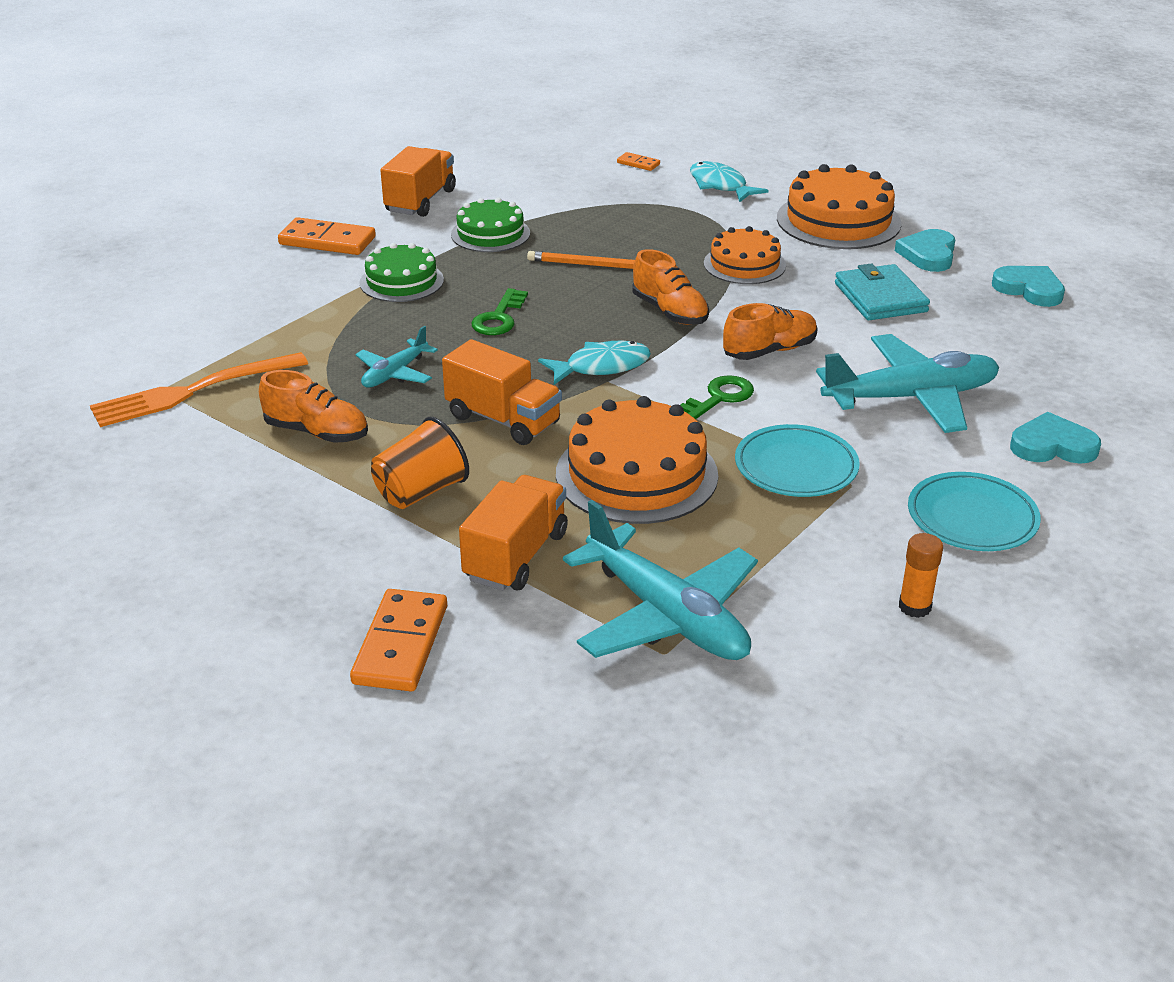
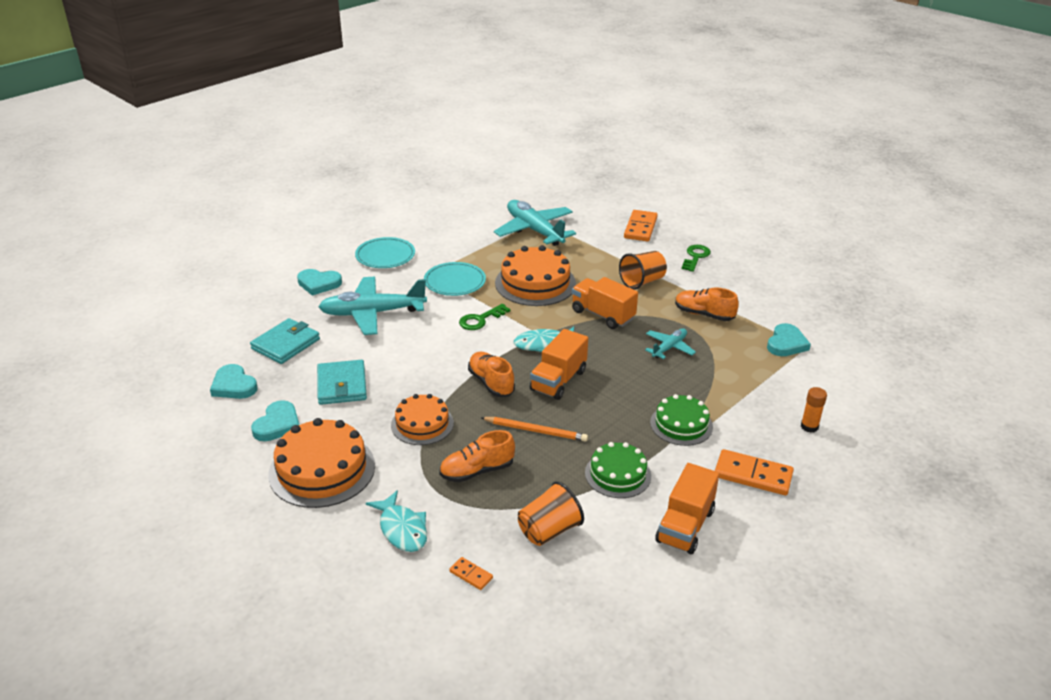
camera: 175 degrees left, 0 degrees up
(193, 391) = (786, 343): orange fork -> turquoise heart
(499, 318) = (607, 386): green key -> green key (695, 257)
(516, 556) = (595, 253): orange truck -> orange truck (558, 380)
(566, 191) = (549, 530): none -> orange cup
(769, 351) = (437, 348): orange shoe -> orange shoe (477, 471)
(914, 607) = (433, 227): orange glue stick -> orange glue stick (809, 426)
(1010, 343) = (285, 344): none -> turquoise wallet

